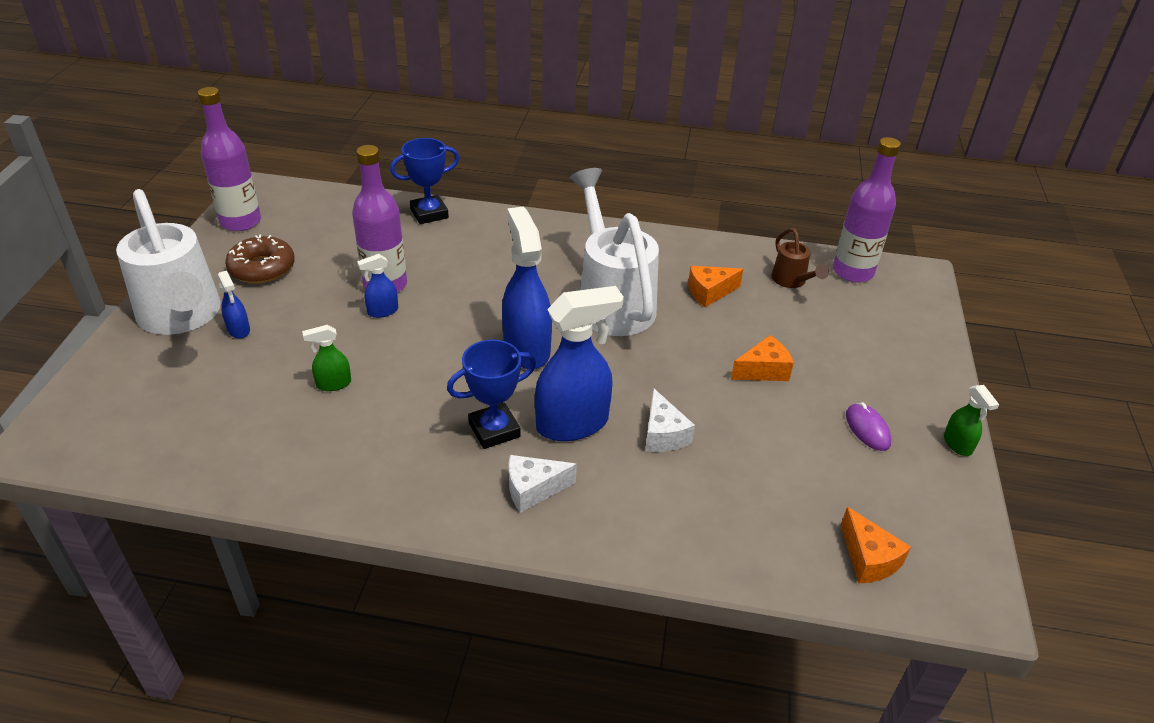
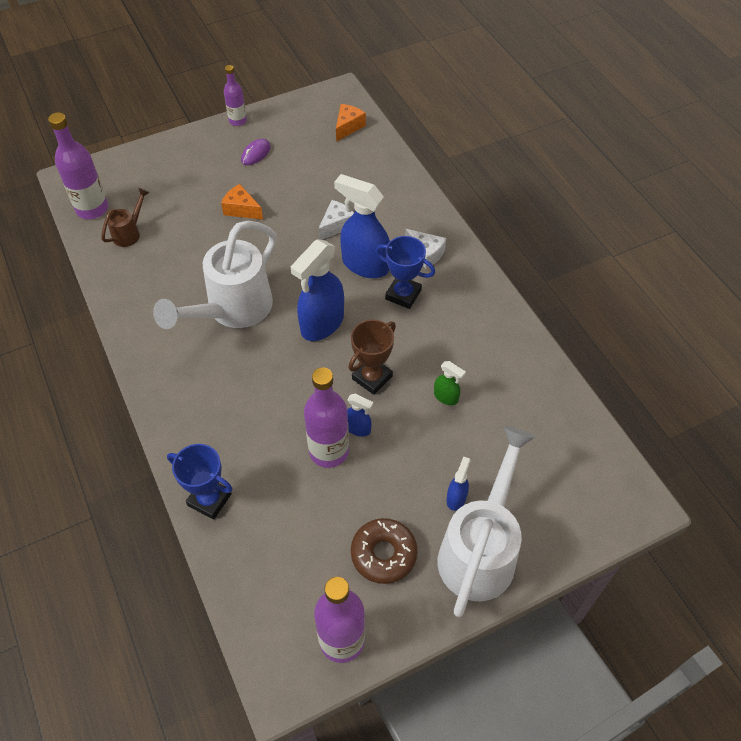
camera: 125 degrees left, 15 degrees up
(421, 348) = (372, 377): none -> brown trophy
(709, 292) = (178, 267): orange cheese -> none
(957, 444) = (237, 121): green spray bottle -> purple bottle

